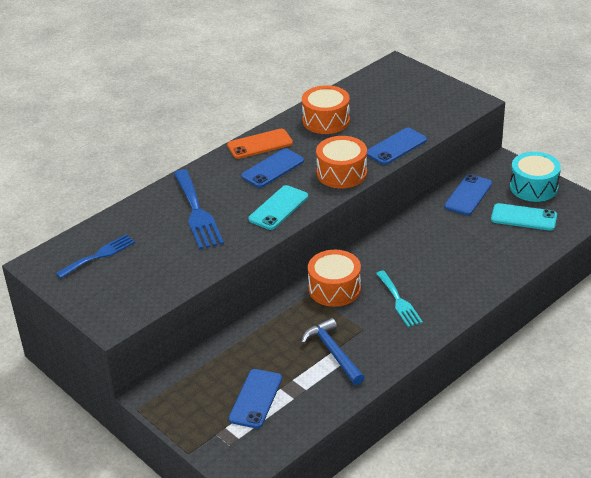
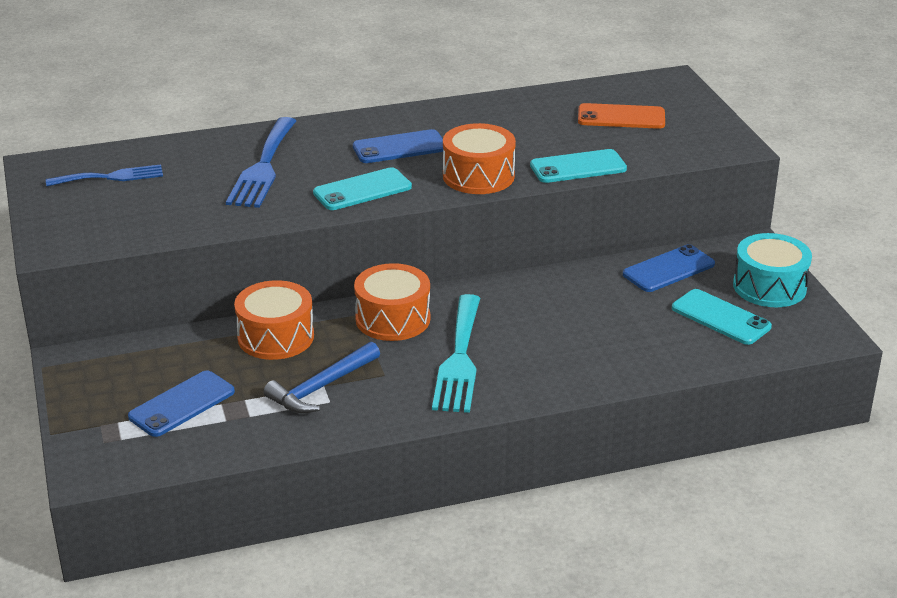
camera: 25 degrees right, 5 degrees down
(260, 144) = (411, 118): orange phone -> orange phone (621, 117)
(326, 120) = (518, 115): orange drum -> orange drum (275, 337)
(333, 352) = (321, 387): blue hammer -> blue hammer turned 135 degrees counterclockwise
(396, 147) = (578, 167): blue phone -> turquoise phone
(399, 301) = (459, 359): turquoise fork -> turquoise fork, size x1.55

